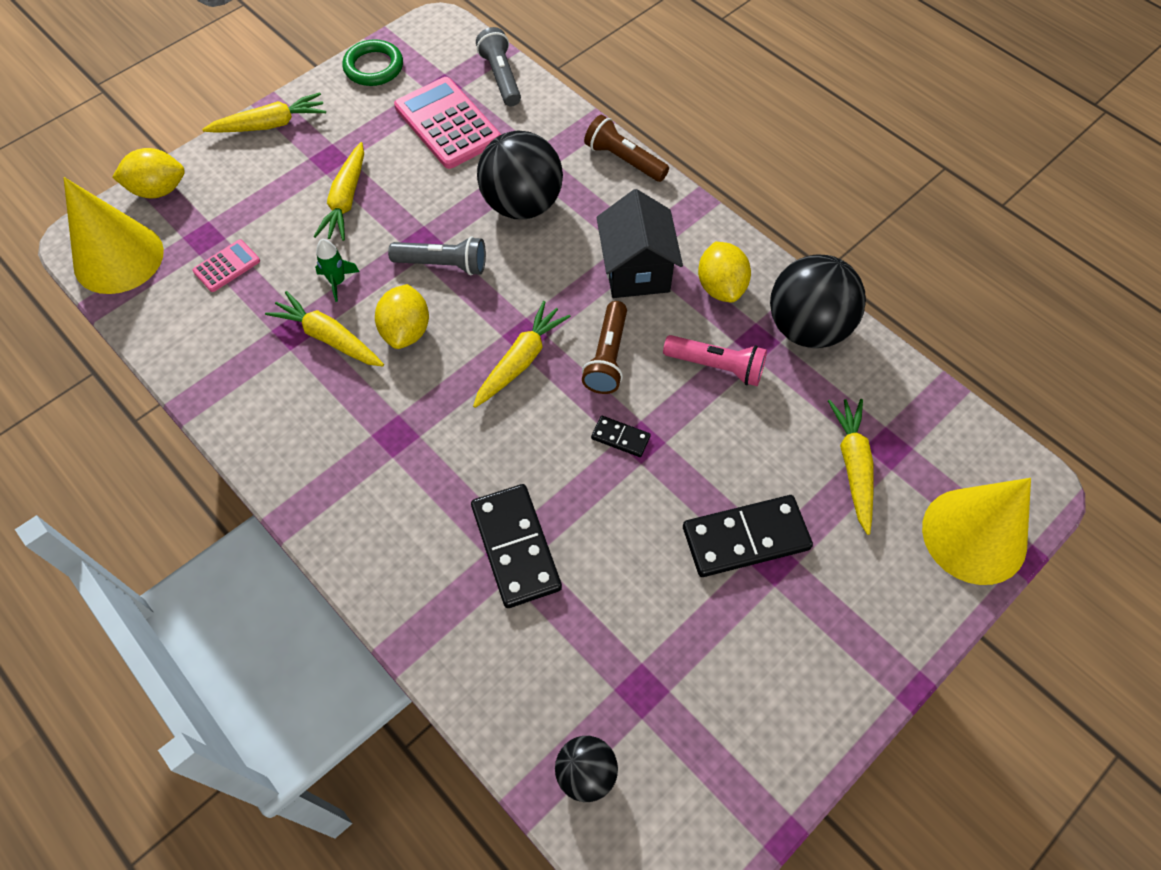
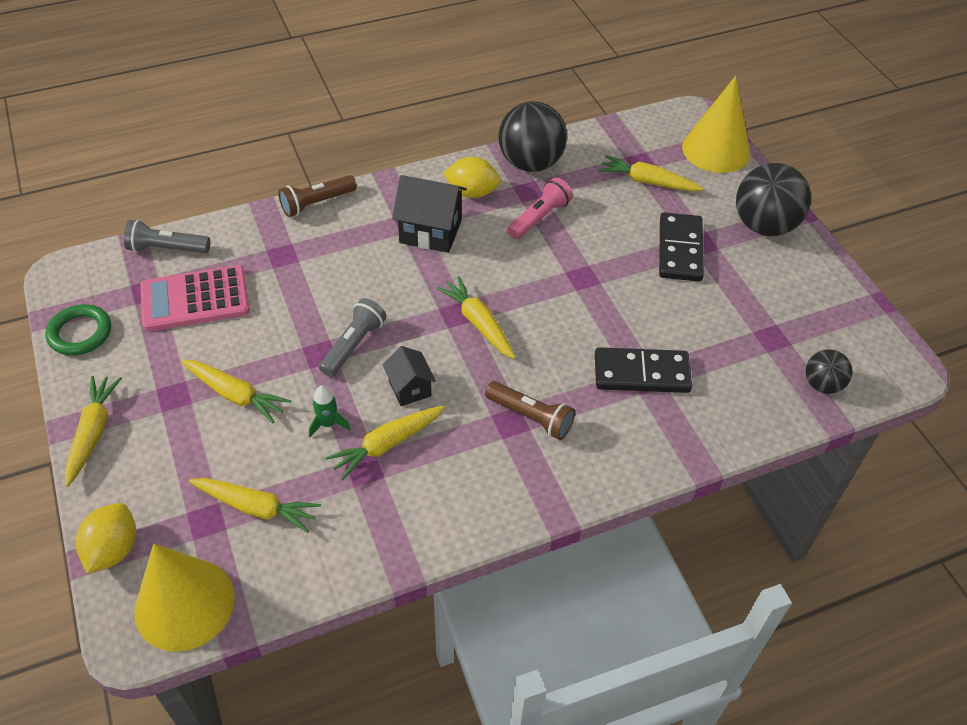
camera: 70 degrees left, 10 degrees down
(227, 266) = (256, 507): pink calculator -> yellow carrot
(406, 331) = (409, 388): yellow lemon -> black house
(522, 204) = (322, 277): black ball -> black ball (764, 226)
(607, 357) = (501, 272): brown flashlight -> brown flashlight (531, 417)
(620, 437) = (574, 287): black domino -> none

